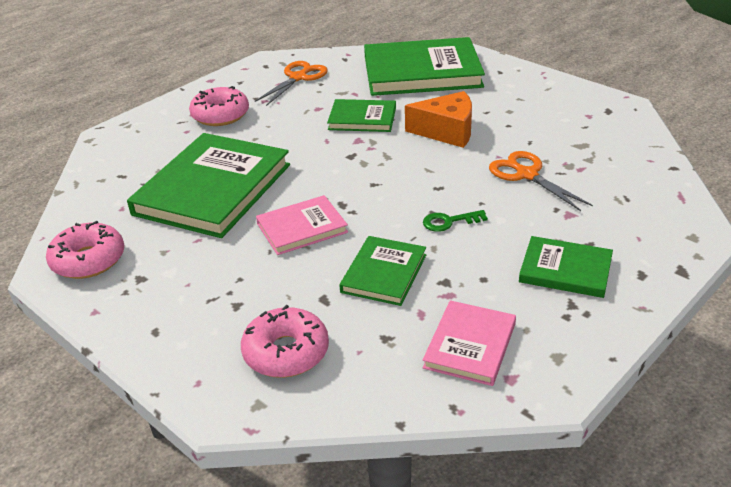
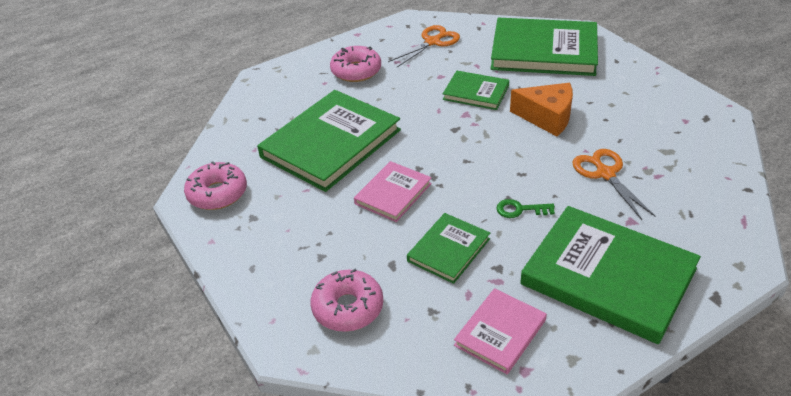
camera: 15 degrees right, 5 degrees up
(302, 228) = (393, 193): pink book -> pink book turned 45 degrees counterclockwise
(565, 270) = (608, 276): green book -> green book, size x1.92

